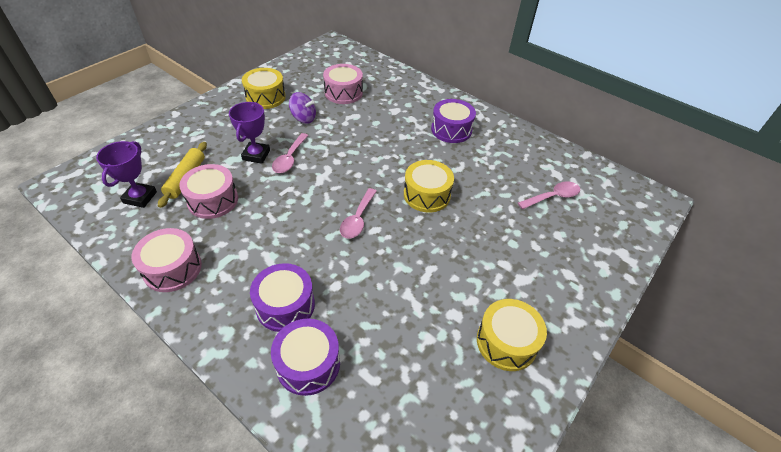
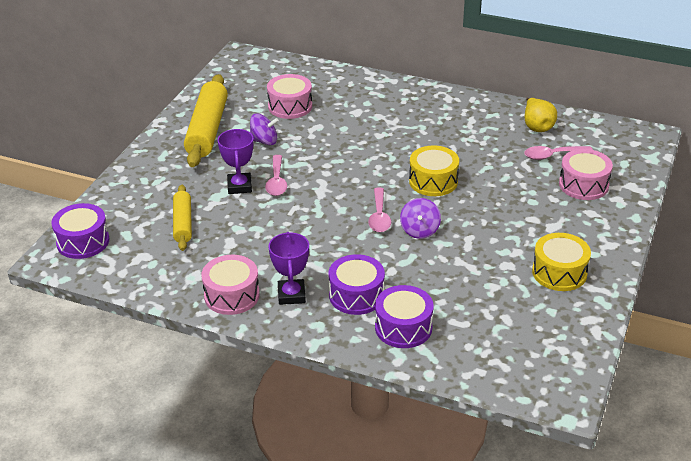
camera: 15 degrees left, 10 degrees down
(140, 197) = (150, 250): purple trophy -> purple trophy (291, 295)
(213, 200) = (226, 235): pink drum -> pink drum (583, 185)
(265, 97) = (207, 130): yellow drum -> yellow rolling pin
(387, 246) = (419, 230): none -> purple spinning top
(451, 130) = (425, 118): purple drum -> purple drum (83, 241)
(549, 163) = (537, 126): none -> yellow pear
(553, 197) = (552, 155): pink spoon -> pink spoon turned 150 degrees counterclockwise

